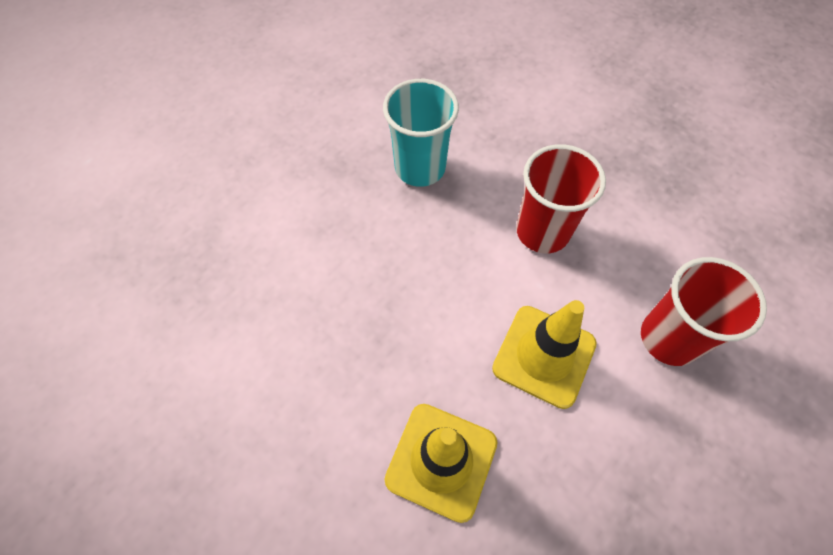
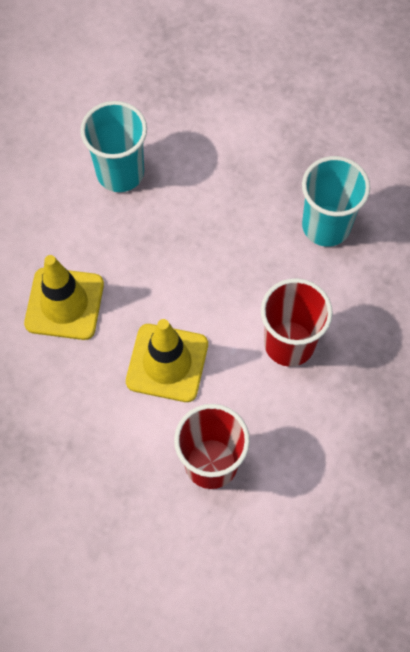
camera: 75 degrees right, 5 degrees up
(282, 351) = (120, 173): none -> turquoise cup

